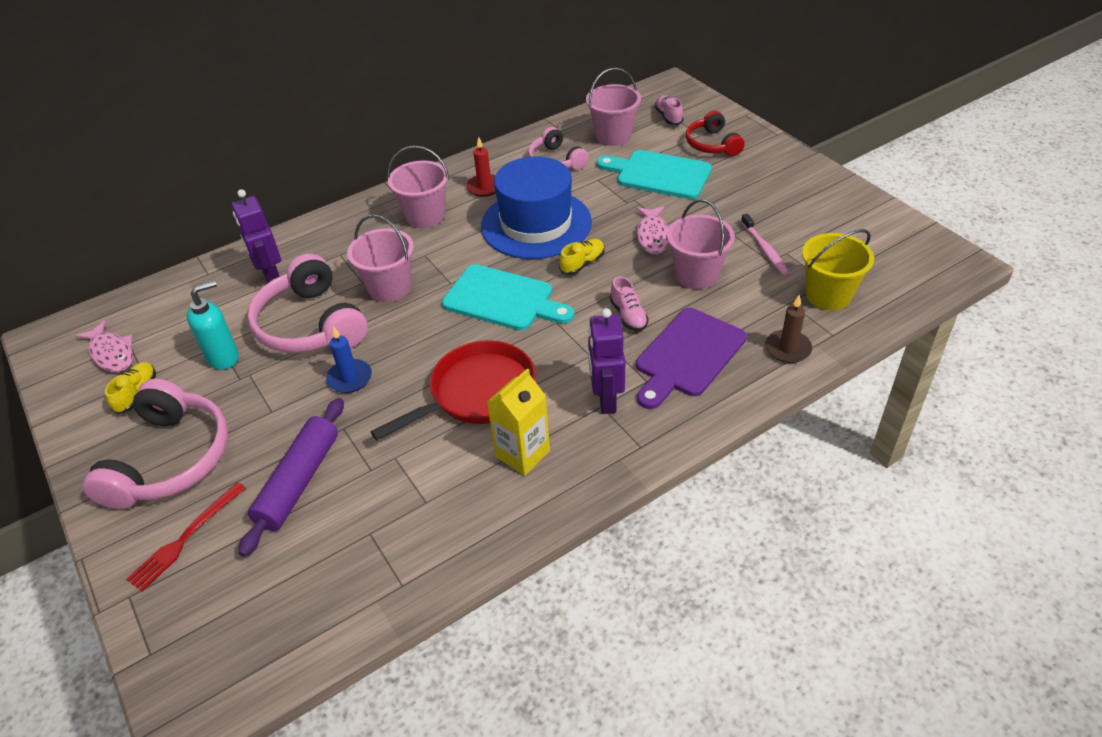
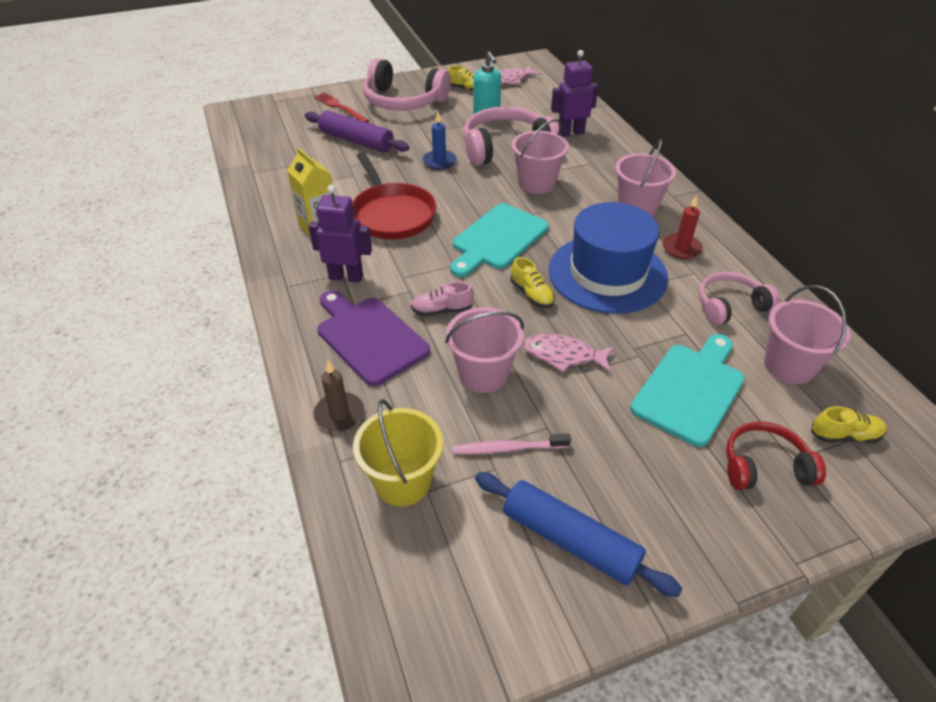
camera: 100 degrees right, 0 degrees up
(668, 117) = (845, 435): pink shoe -> yellow shoe
(820, 212) = (570, 540): none -> blue rolling pin

